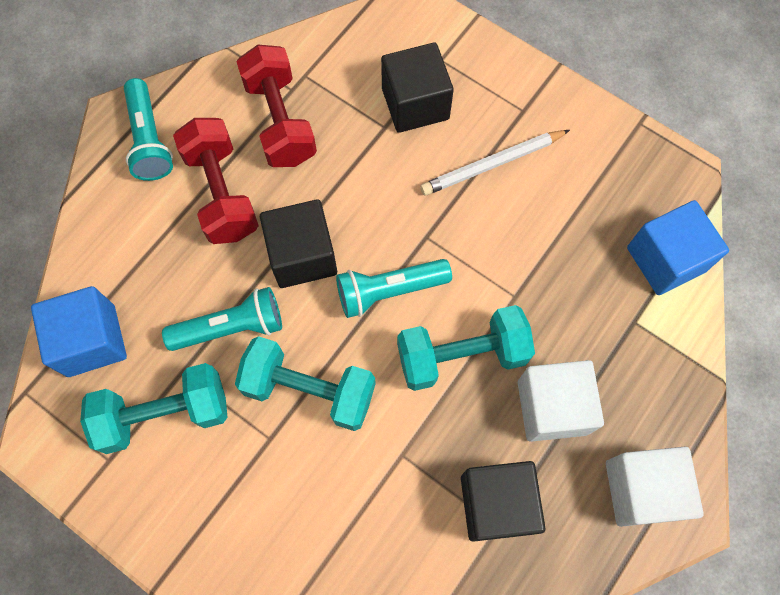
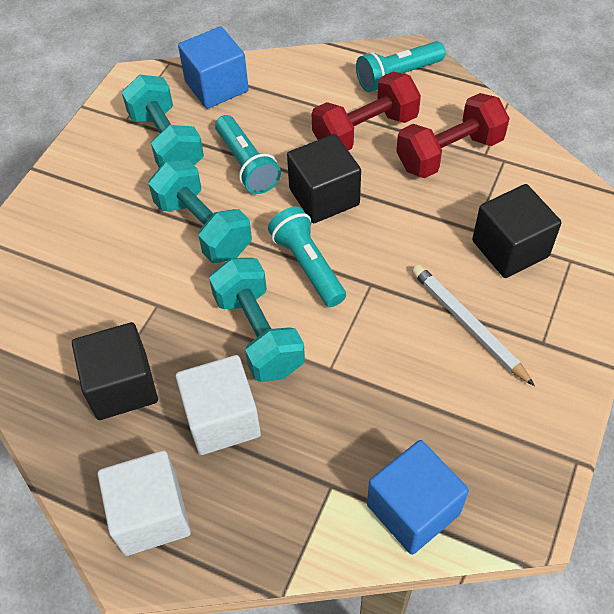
camera: 80 degrees right, 15 degrees down
(309, 389) = (203, 227): turquoise dumbbell -> turquoise dumbbell turned 45 degrees counterclockwise

